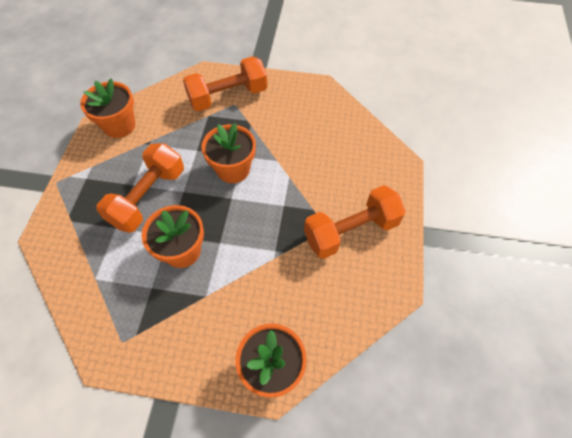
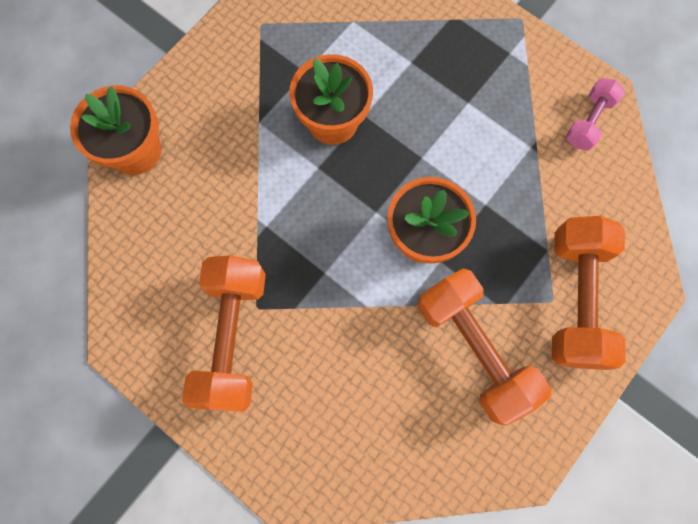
camera: 120 degrees right, 15 degrees up
(119, 125) = (588, 121): orange flower pot -> pink dumbbell
(148, 197) = (436, 113): orange dumbbell -> orange dumbbell (474, 349)

